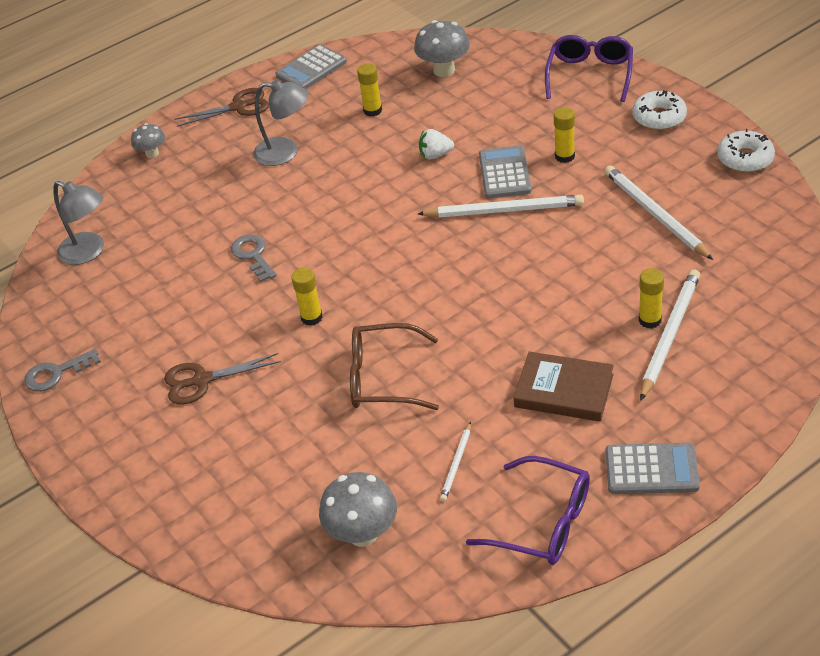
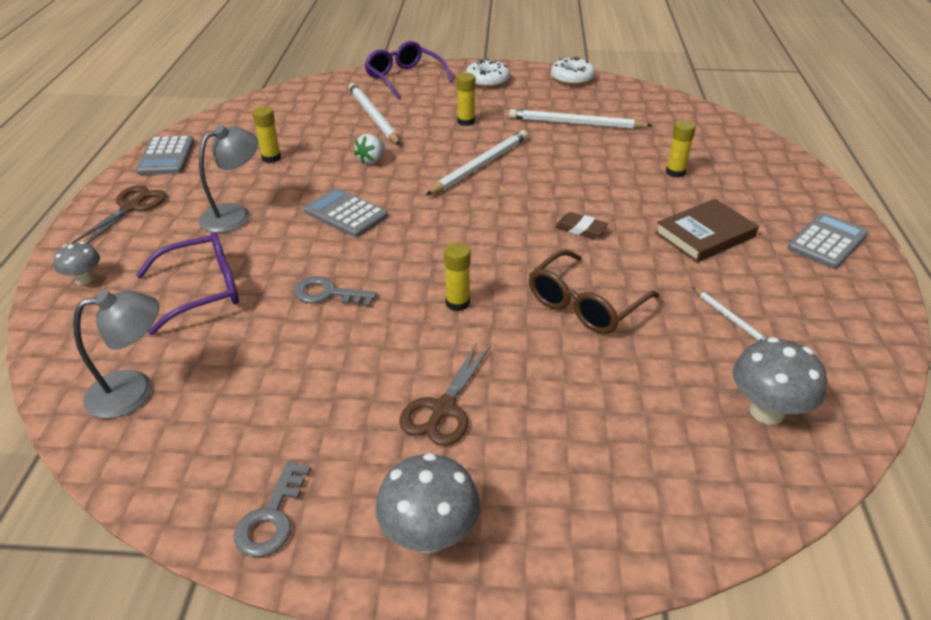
camera: 55 degrees left, 5 degrees down
(444, 70) = (290, 114): grey mushroom -> grey mushroom (429, 535)
(481, 319) = (580, 229): none -> brown eraser
(505, 173) = (442, 147): grey calculator -> grey calculator (346, 214)
(543, 523) = (840, 312): purple glasses -> purple glasses (203, 290)
(669, 335) = (699, 173): white pencil -> white pencil (373, 116)

